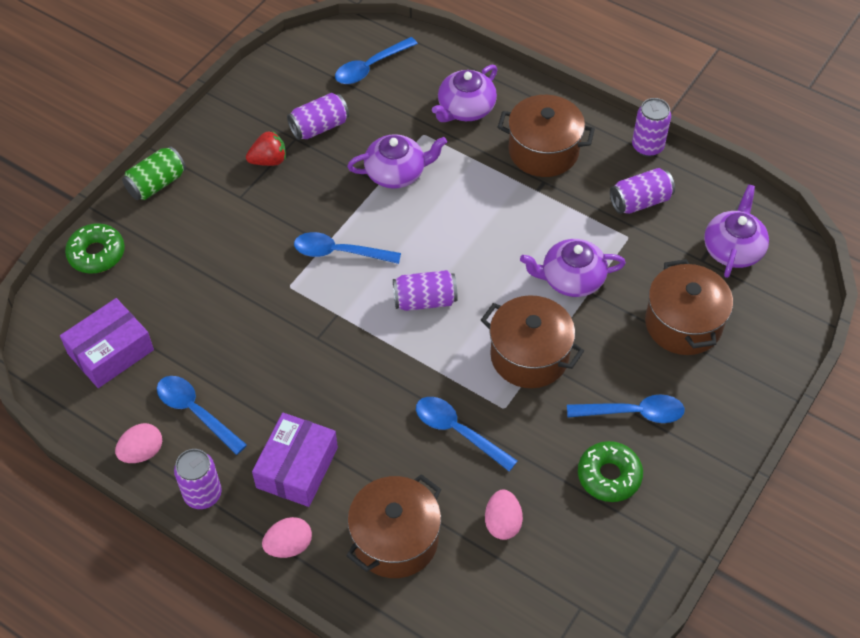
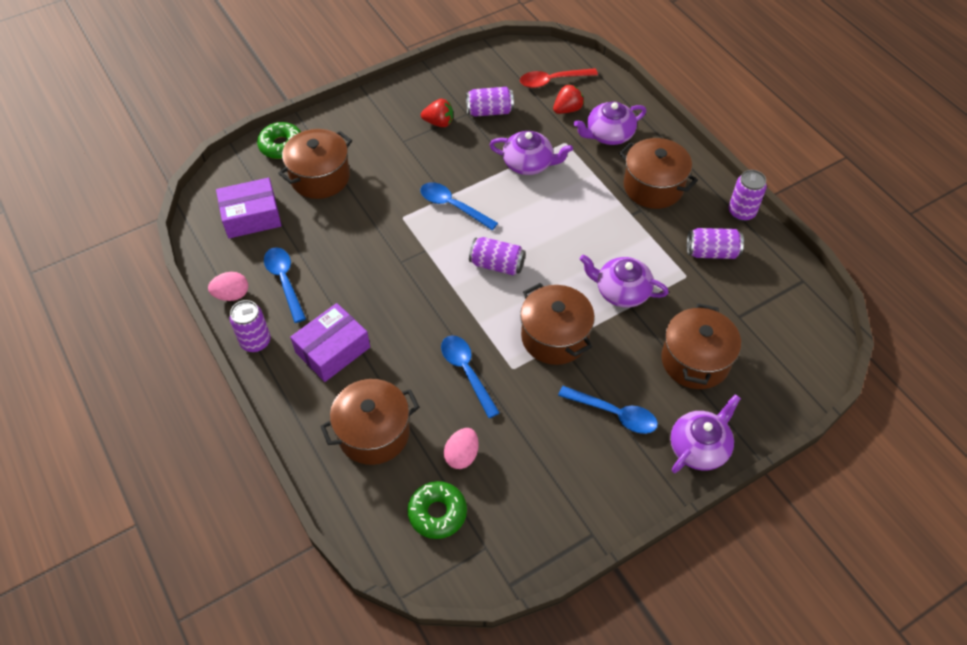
camera: 25 degrees right, 0 degrees up
(156, 184) = (350, 112): green can -> none
(166, 275) = (320, 177): none -> brown pot
(289, 546) = (294, 404): pink egg -> none
(370, 67) = (552, 81): blue spoon -> red spoon
(405, 95) = (567, 109): none -> red strawberry
(609, 476) = (567, 455): green donut -> green donut (437, 513)
(733, 249) = (771, 317): purple teapot -> purple teapot (699, 447)

